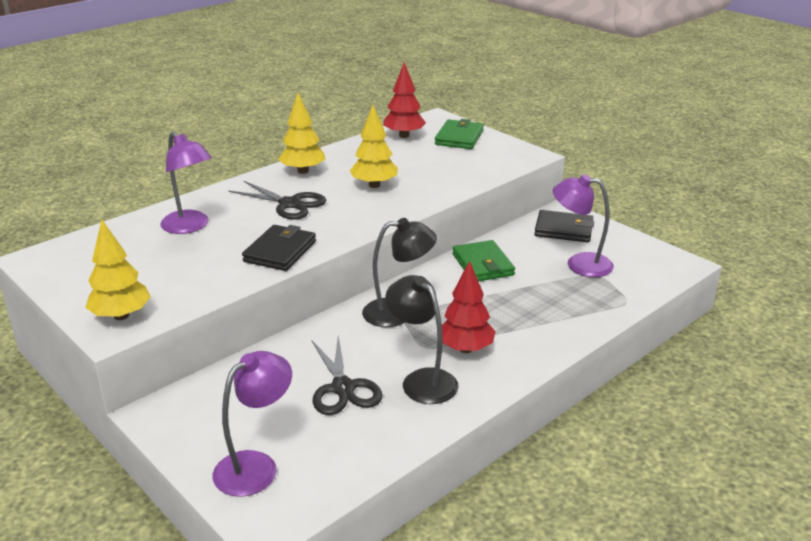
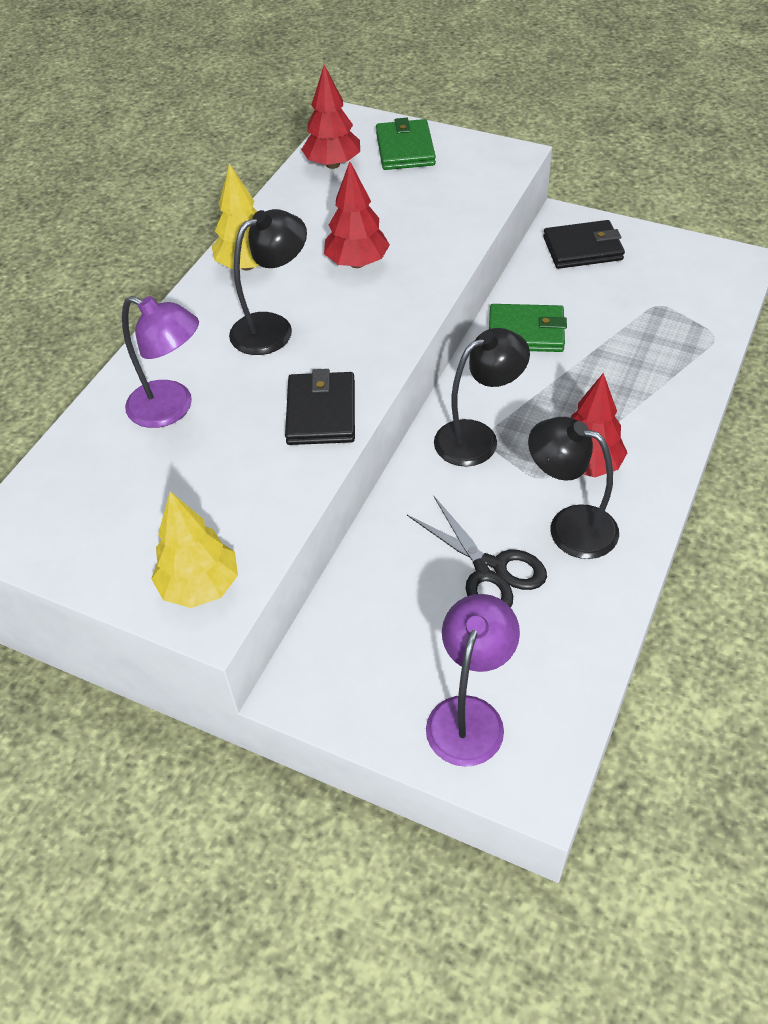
camera: 20 degrees left, 20 degrees up
(289, 204) = (273, 328): black scissors -> black lamp
(374, 185) = (357, 263): yellow tree -> red tree
(483, 265) = (526, 332): green wallet -> green wallet turned 45 degrees counterclockwise
(579, 264) = (632, 296): purple lamp -> none

